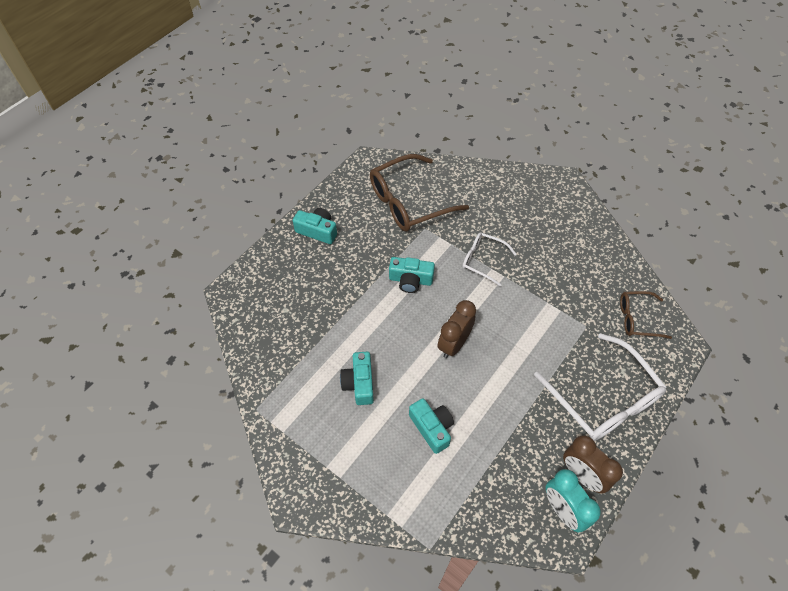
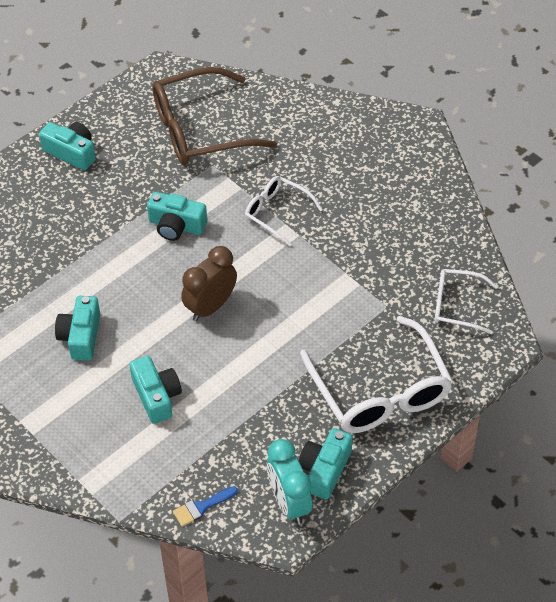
camera: 10 degrees right, 5 degrees down
(494, 525) = (201, 507): none -> blue brush
(582, 475) = (325, 470): brown clock -> turquoise camera
(637, 318) = (456, 305): brown glasses -> white glasses

